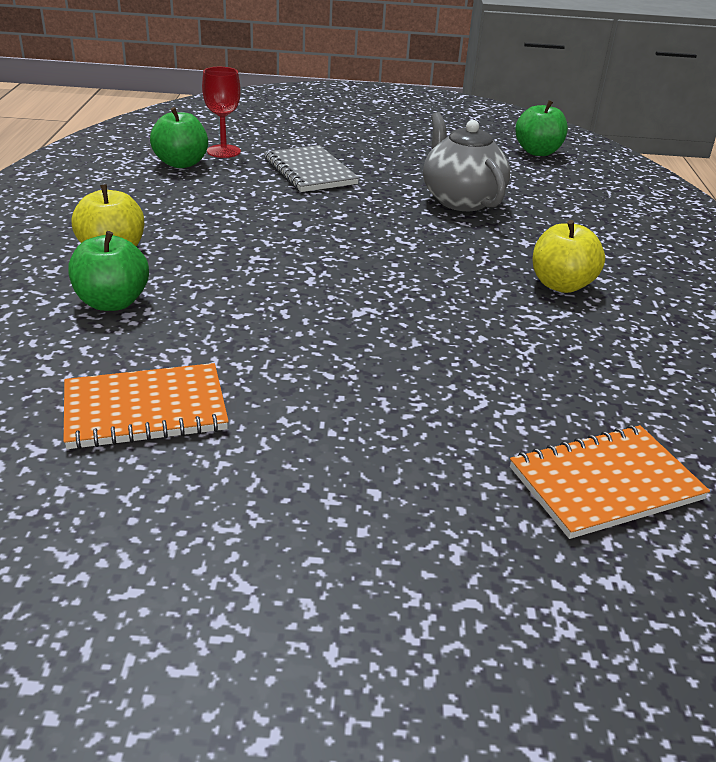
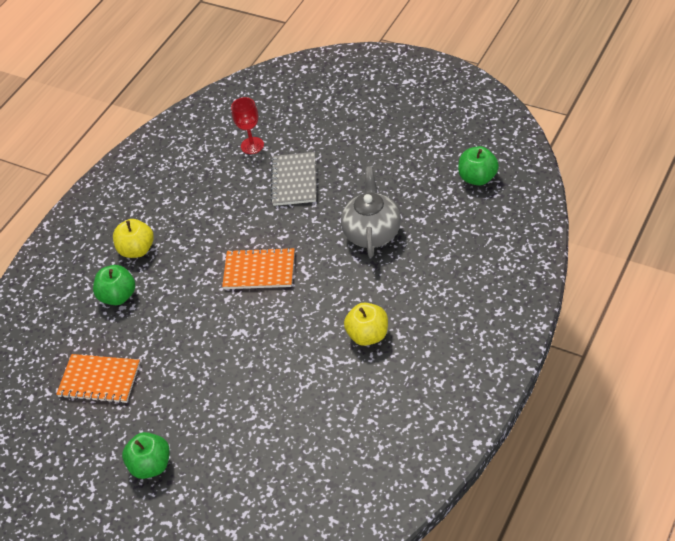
camera: 35 degrees right, 15 degrees up
(181, 163) = (218, 158): green apple -> green apple (151, 465)
(605, 484) = (269, 483): orange notebook -> orange notebook (259, 270)

